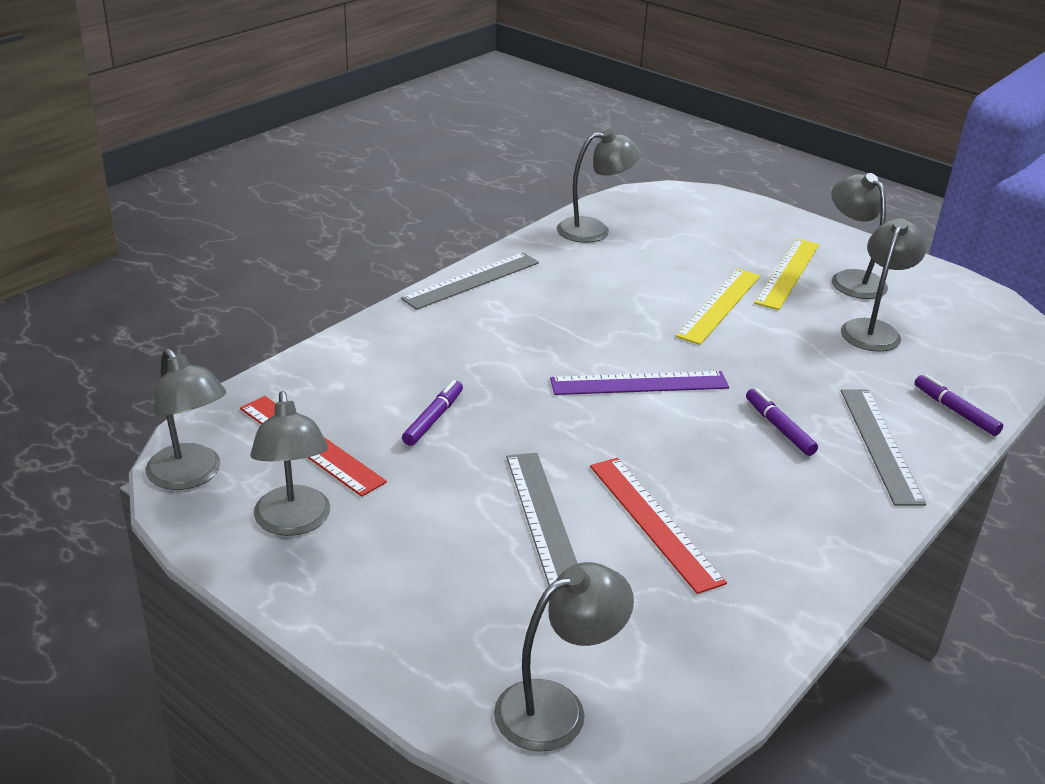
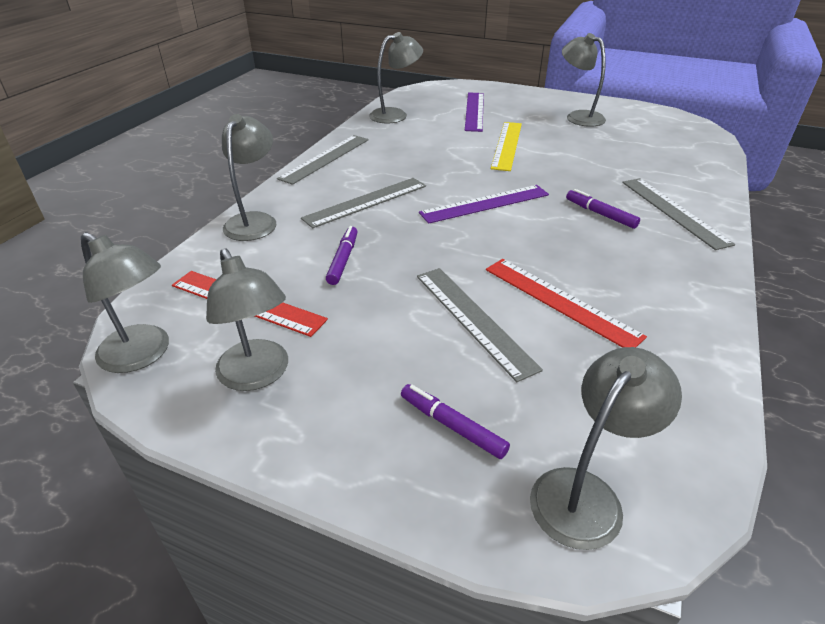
camera: 15 degrees left, 5 degrees up
(494, 351) = (366, 202): none -> grey ruler
(707, 243) = (474, 111): none -> purple ruler
(787, 273) = (537, 119): yellow ruler -> none
(873, 330) = (614, 142): grey lamp -> grey lamp (254, 221)
(955, 411) = (702, 181): purple marker -> purple marker (452, 426)

